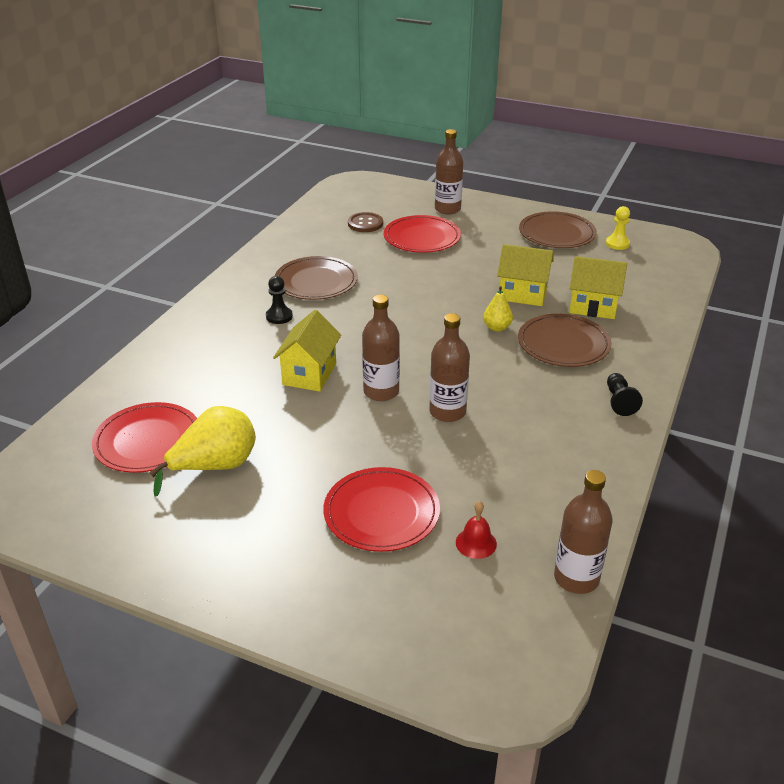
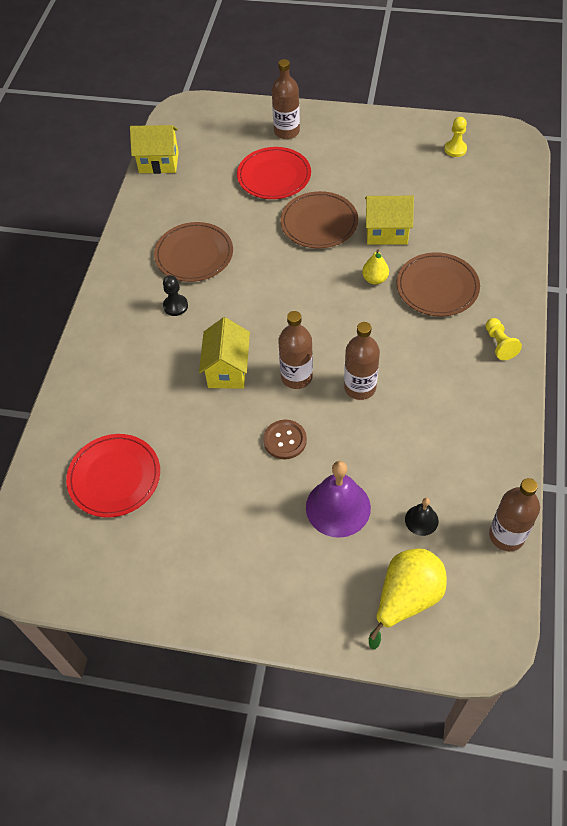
camera: 10 degrees left, 20 degrees up
(215, 466) = (183, 491): yellow pear -> yellow pear (406, 598)
(365, 224) = (214, 167): brown button -> brown button (285, 440)
(381, 512) = (338, 507): red plate -> purple bell
(476, 543) = (421, 520): red bell -> black bell
(557, 233) = (397, 146): brown plate -> brown plate (319, 223)
(593, 307) = (452, 236): yellow house -> yellow house (159, 162)
(619, 401) = (499, 344): black pawn -> yellow pawn

